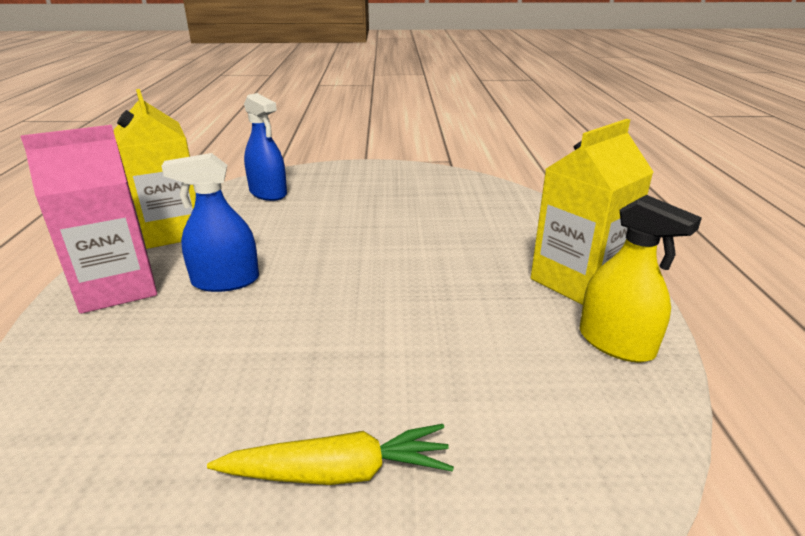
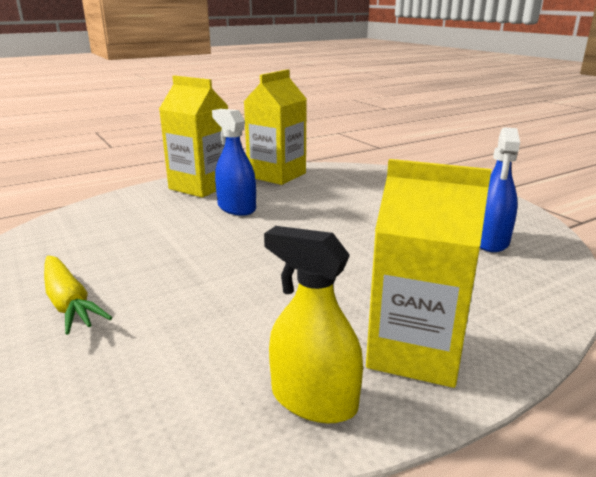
camera: 60 degrees right, 5 degrees down
(117, 288) = (200, 186): pink carton -> yellow carton
(268, 193) = (369, 179): blue spray bottle -> blue spray bottle (489, 241)
(616, 343) = (313, 400): yellow spray bottle -> yellow spray bottle turned 105 degrees clockwise

